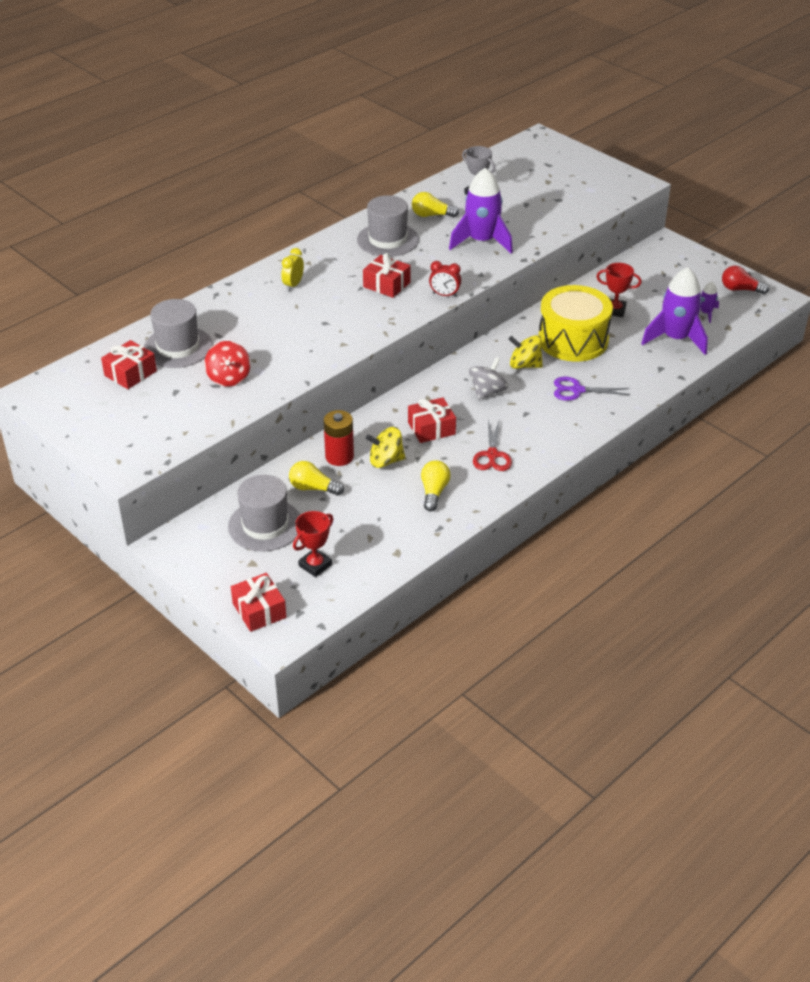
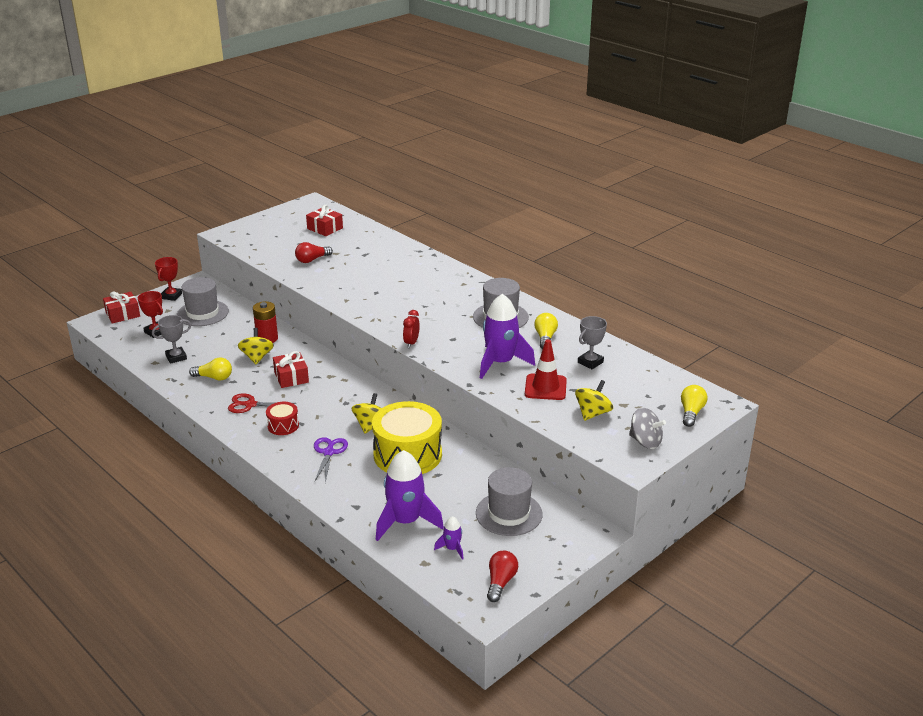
camera: 90 degrees right, 10 degrees down
(178, 347) = (352, 241): grey hat -> grey hat (509, 513)
(229, 378) = (312, 260): red spinning top -> red light bulb
(293, 285) = (430, 278): yellow clock -> none
(313, 488) = (235, 329): yellow light bulb -> yellow light bulb (691, 413)
(384, 534) = (176, 357): none -> grey trophy
(386, 285) = (429, 317): red gift -> none
(487, 392) = (335, 404): grey spinning top -> grey spinning top (645, 442)
(524, 218) = (545, 387): none -> red traffic cone
(532, 426) = (283, 426): none -> red drum
(564, 197) = (592, 413): none -> yellow spinning top
(614, 310) = (458, 484): red trophy -> red trophy (171, 296)

